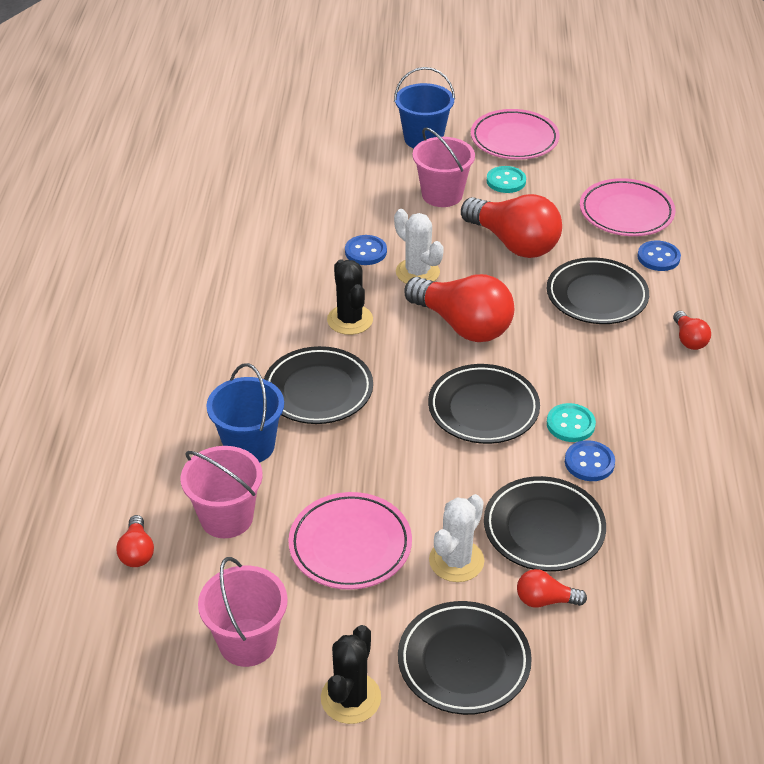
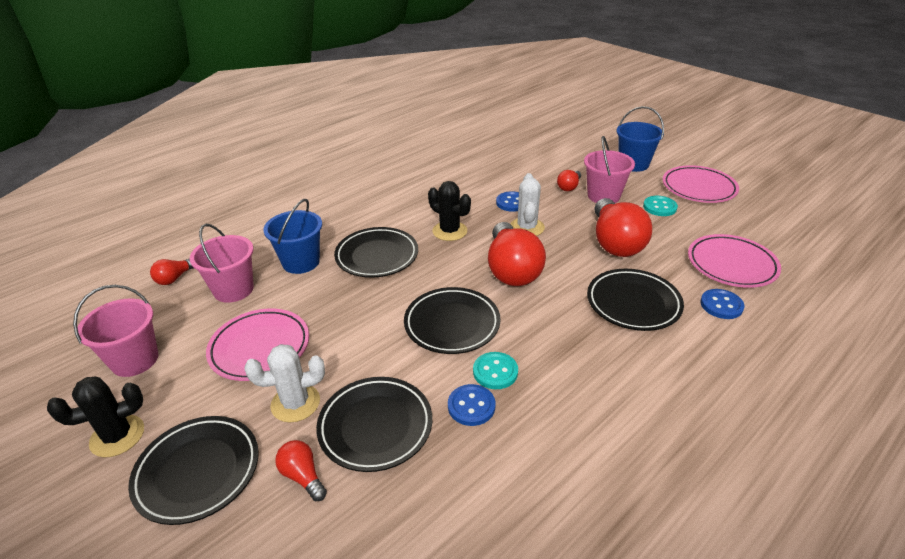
camera: 45 degrees right, 5 degrees down
(350, 320) = (449, 231): black cactus -> black cactus turned 75 degrees counterclockwise
(689, 339) = (673, 374): red light bulb -> red light bulb (569, 187)

